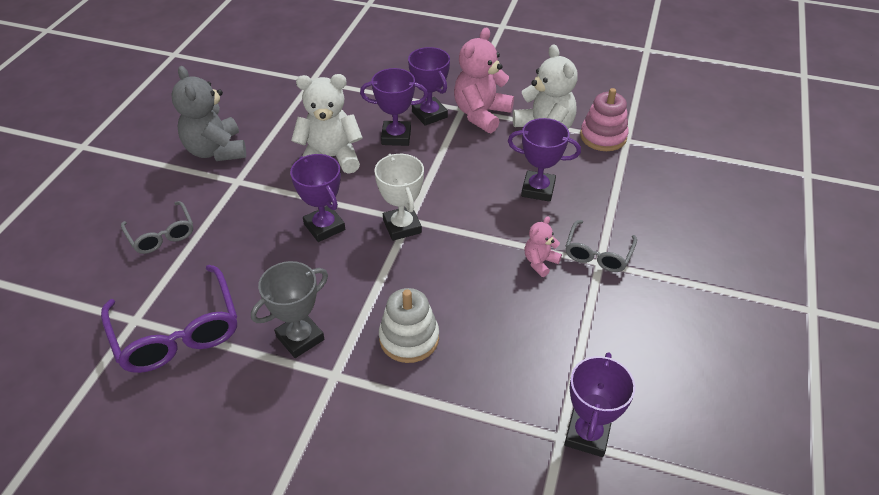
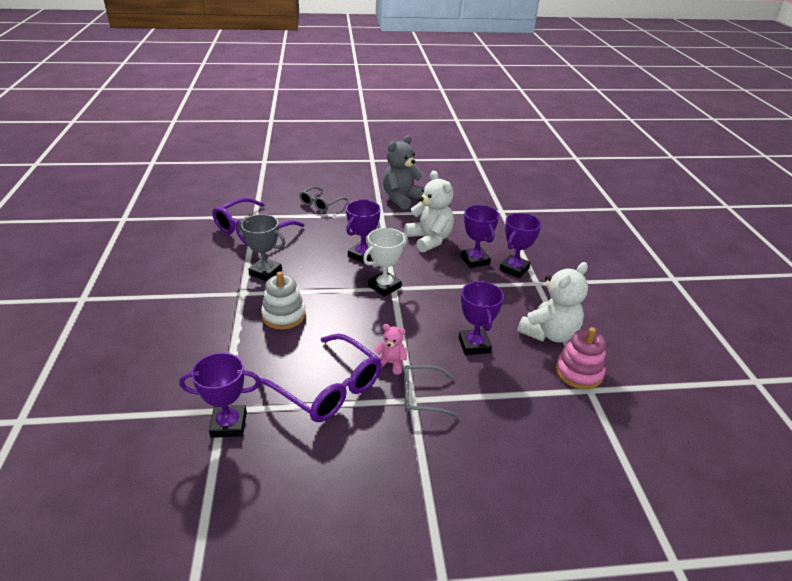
camera: 65 degrees right, 10 degrees down
(481, 114) = (539, 294): pink teddy bear -> none
(559, 326) = (328, 388): none -> purple glasses

